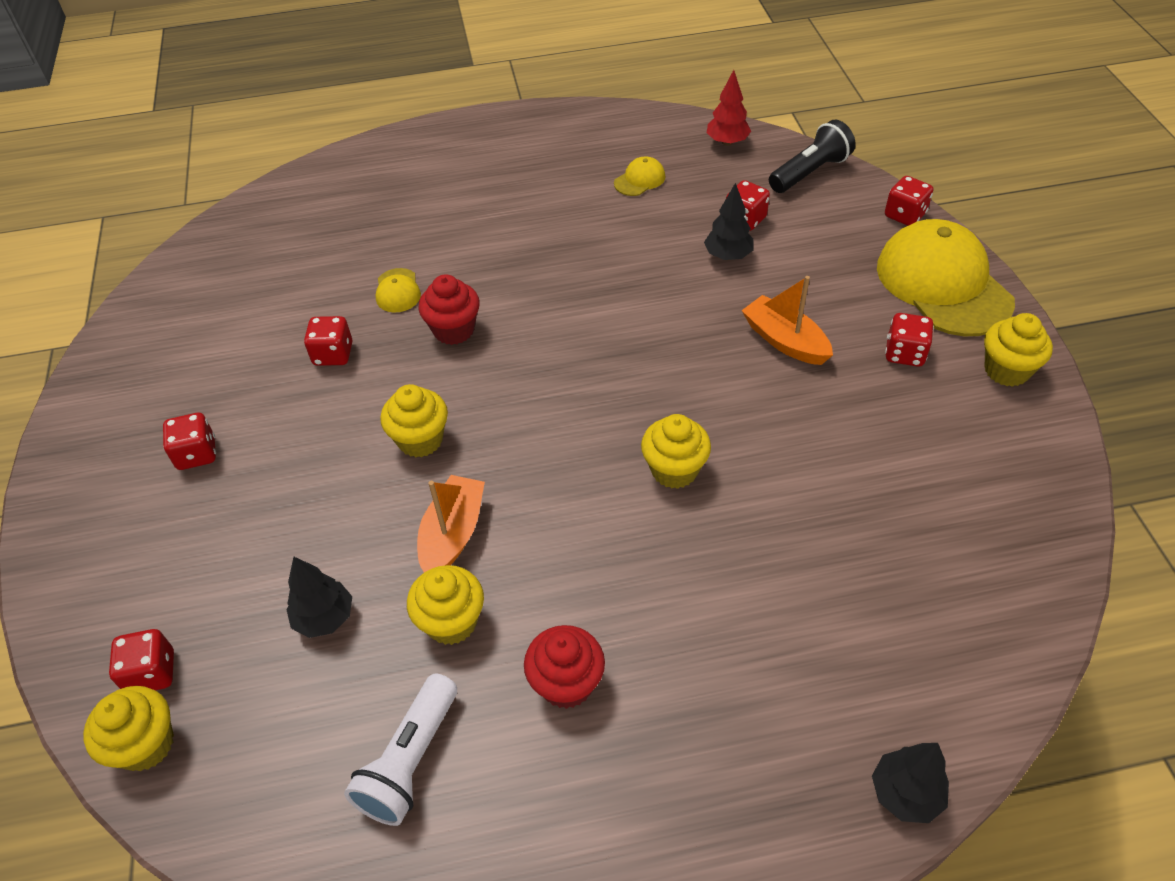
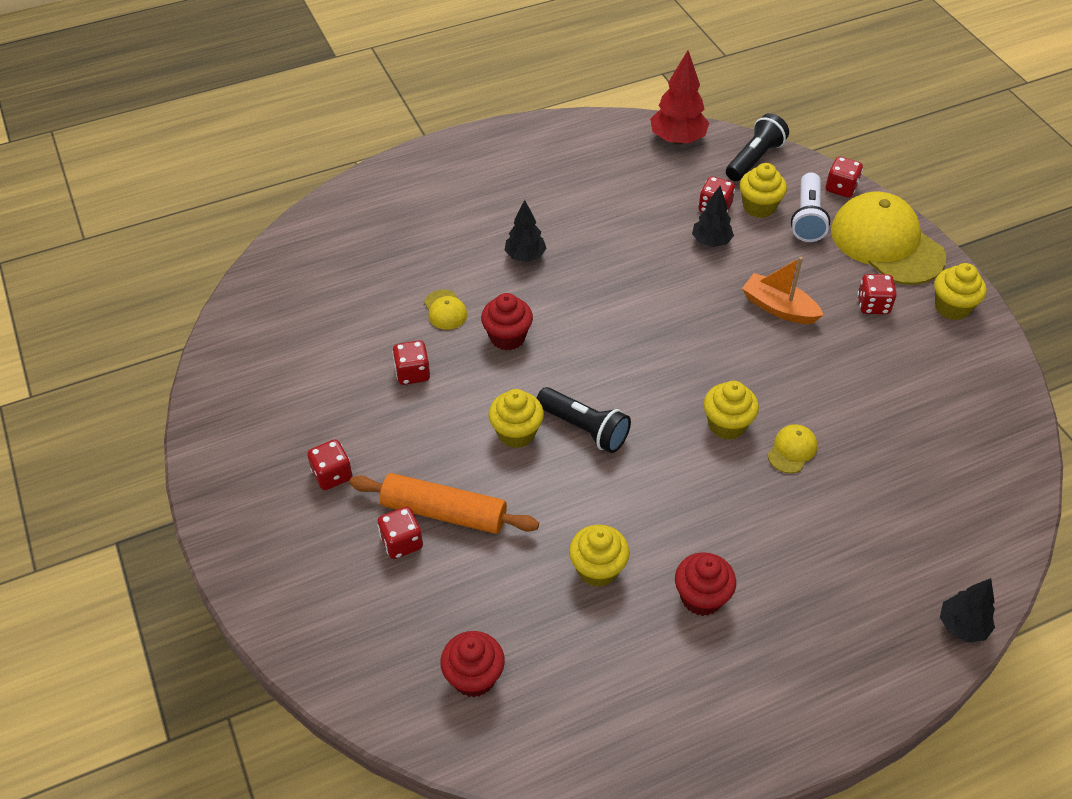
camera: 15 degrees left, 0 degrees up
(146, 744) = (396, 703): yellow cupcake -> yellow cupcake (759, 207)
(151, 673) = (376, 651): red dice -> red dice (402, 542)
(249, 730) = (474, 677): none -> red cupcake
(300, 518) = (444, 512): none -> orange rolling pin
(325, 618) = (497, 584): black tree -> black tree (525, 256)
(410, 760) = (606, 674): white flashlight -> white flashlight (807, 218)
(453, 534) = (572, 503): orange boat -> none
(501, 447) = (584, 428): none -> black flashlight
(639, 180) = (615, 183): yellow cap -> yellow cap (792, 450)
(727, 142) = (677, 139): red tree -> red tree, size x1.53

